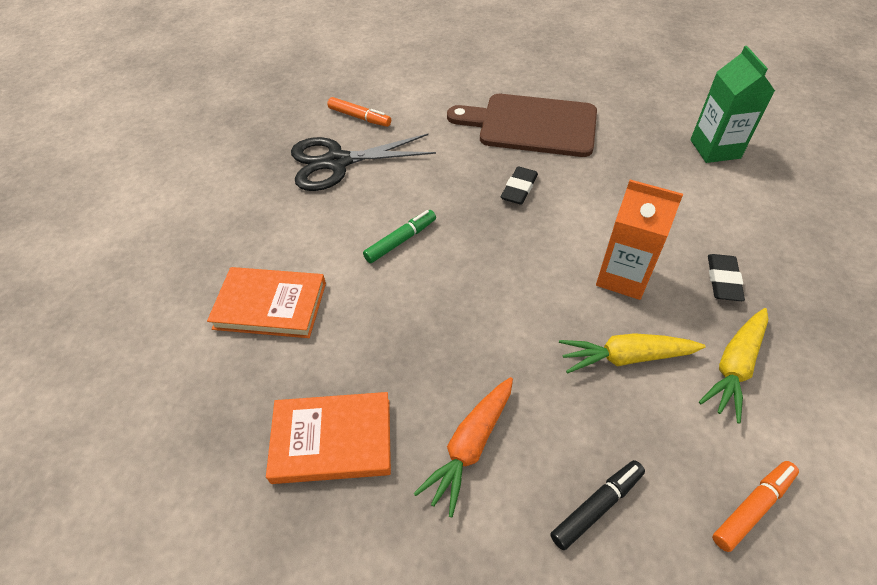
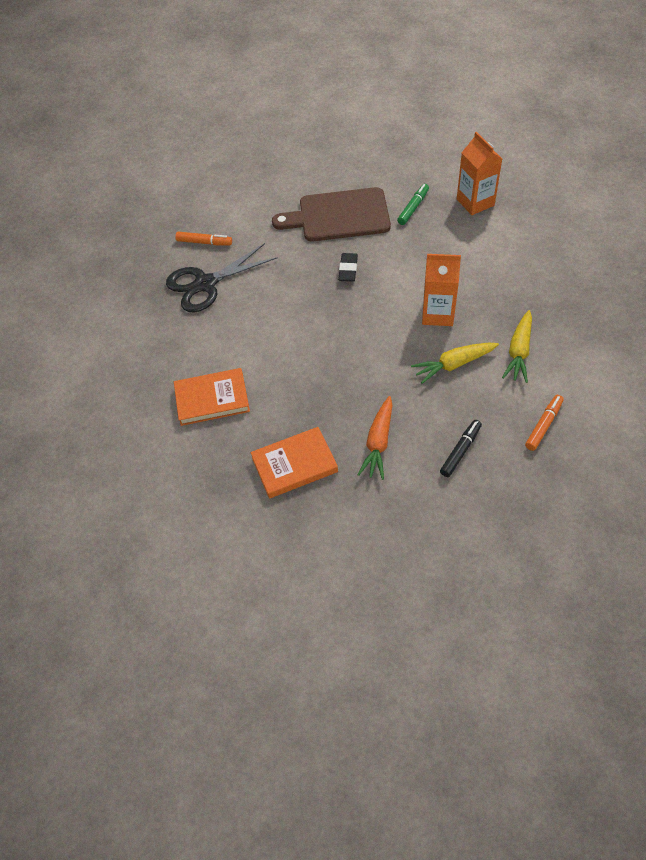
camera: 15 degrees left, 5 degrees up
(401, 241) = (280, 330): green marker -> green marker (413, 208)
(715, 149) = (475, 202): green carton -> orange carton
(723, 280) = (501, 298): black eraser -> none

